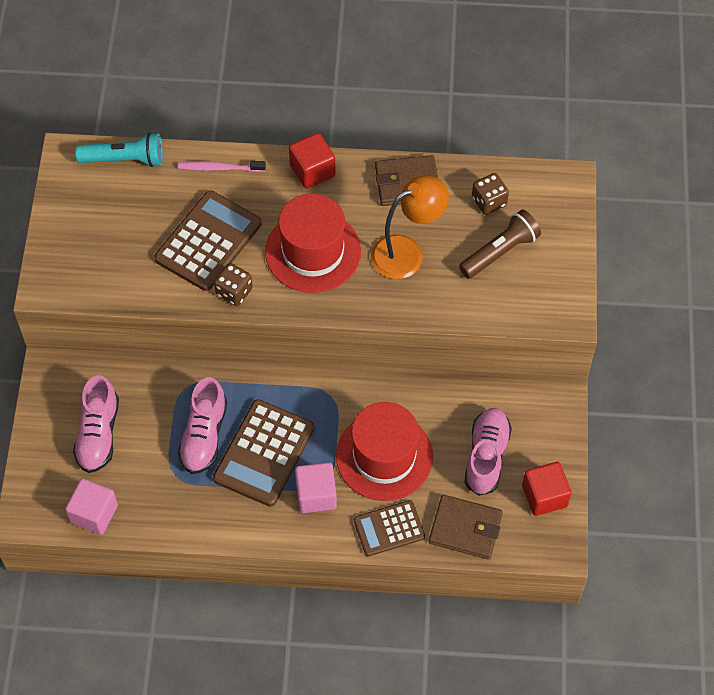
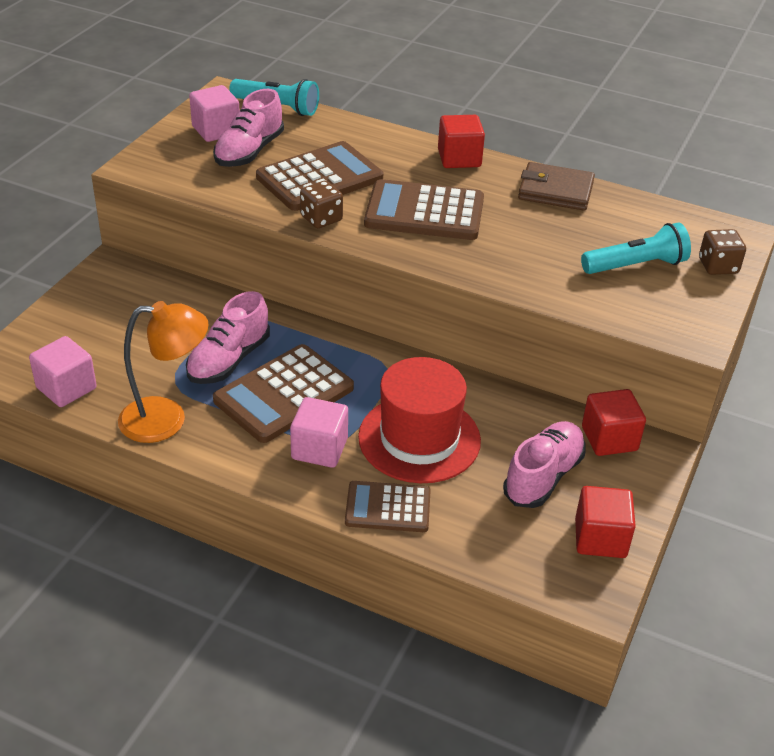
camera: 20 degrees right, 20 degrees down
(88, 212) = (216, 130): none -> pink cube
(98, 434) = (120, 326): pink shoe -> pink shoe (249, 152)
(219, 168) = (365, 134): pink toothbrush -> none
(313, 251) = (424, 212): red hat -> brown calculator
(407, 252) = (528, 239): orange lamp -> orange lamp (167, 419)
(465, 528) = (483, 538): brown wallet -> none
(489, 202) = (640, 226): brown dice -> brown dice (718, 266)
(500, 252) = (636, 265): brown flashlight -> turquoise flashlight
(521, 401) = (609, 439): none -> red cube

